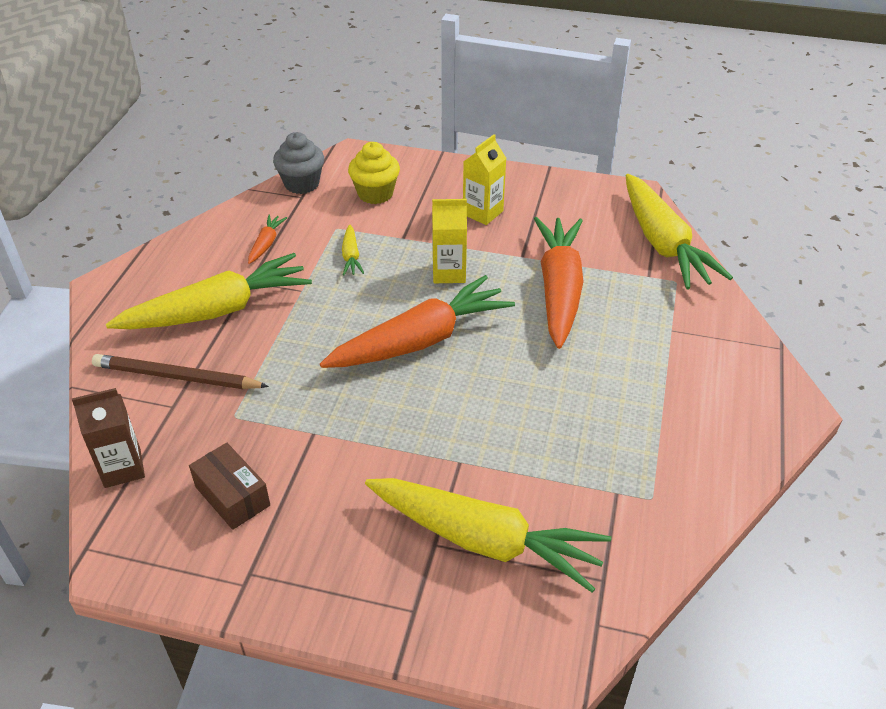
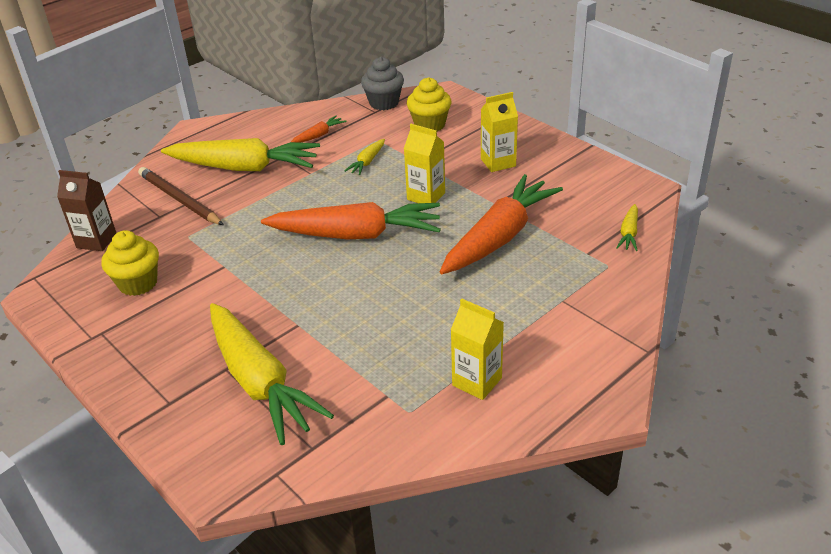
camera: 35 degrees right, 5 degrees down
(232, 496) = (138, 283): brown box -> yellow cupcake
(663, 243) = (629, 233): yellow carrot -> yellow carrot, size x0.42
(678, 440) = (477, 381): none -> yellow carton

